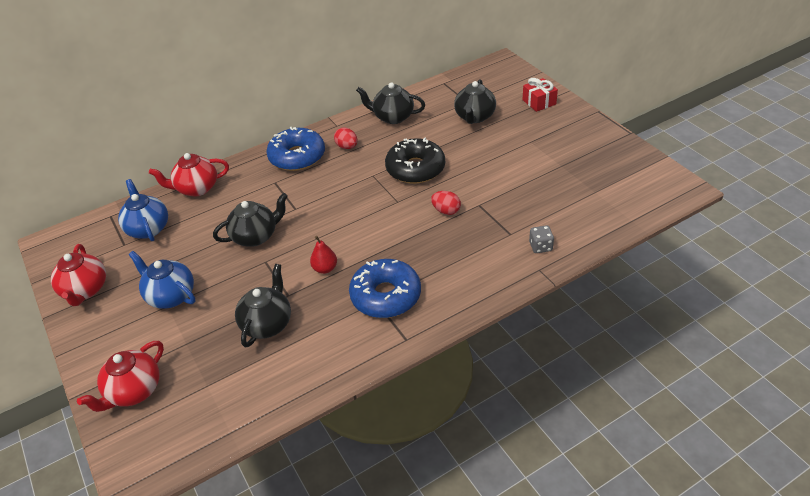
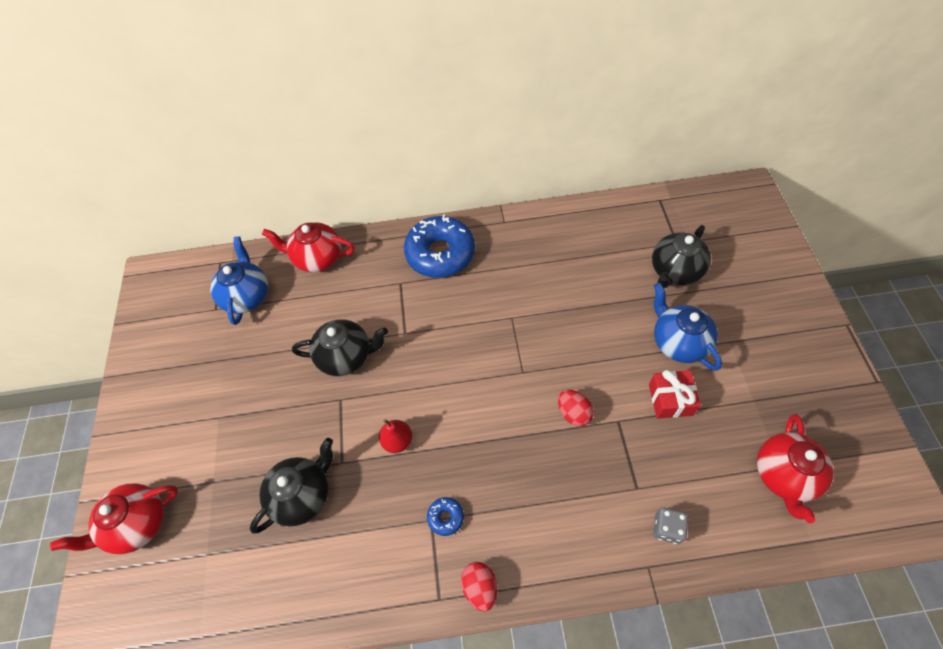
camera: 25 degrees right, 15 degrees up
(85, 290) = (154, 358): red teapot -> red teapot (784, 475)
(171, 296) = (227, 405): blue teapot -> blue teapot (678, 342)
(347, 147) = (501, 260): red egg -> red egg (480, 587)
(386, 296) = (446, 517): blue donut -> blue donut, size x0.41
(392, 117) = (574, 233): black teapot -> none
(415, 169) = (566, 328): black donut -> none
(539, 102) = (771, 278): red gift -> red gift (670, 399)

